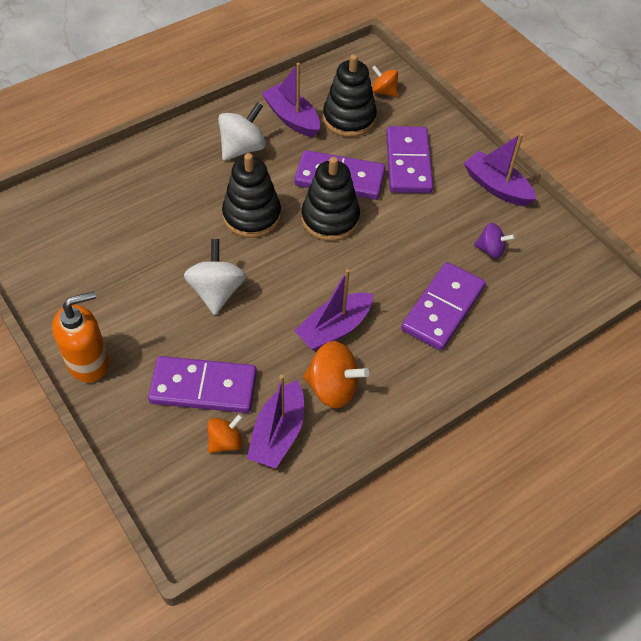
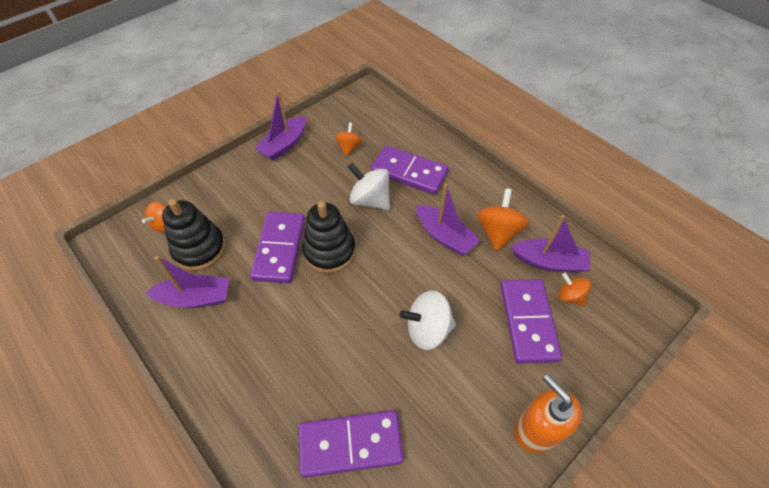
camera: 95 degrees left, 0 degrees up
(242, 148) = (239, 338): white spinning top -> white spinning top (370, 200)
(252, 216) = (332, 315): black stacking toy -> none
(292, 118) = (196, 298): purple boat -> purple boat turned 135 degrees counterclockwise
(408, 162) = (258, 200): purple domino -> purple domino (350, 444)
(490, 250) = (349, 147): purple spinning top -> orange spinning top

